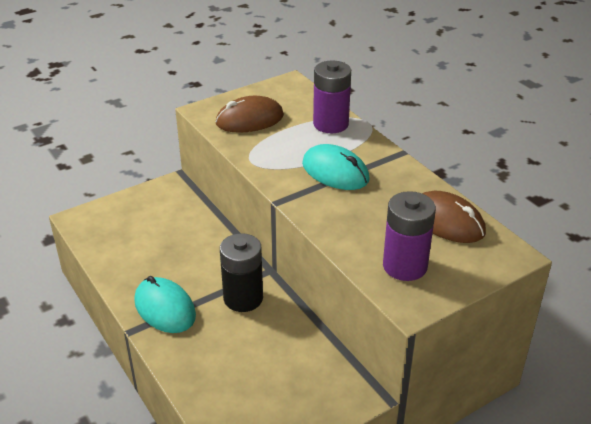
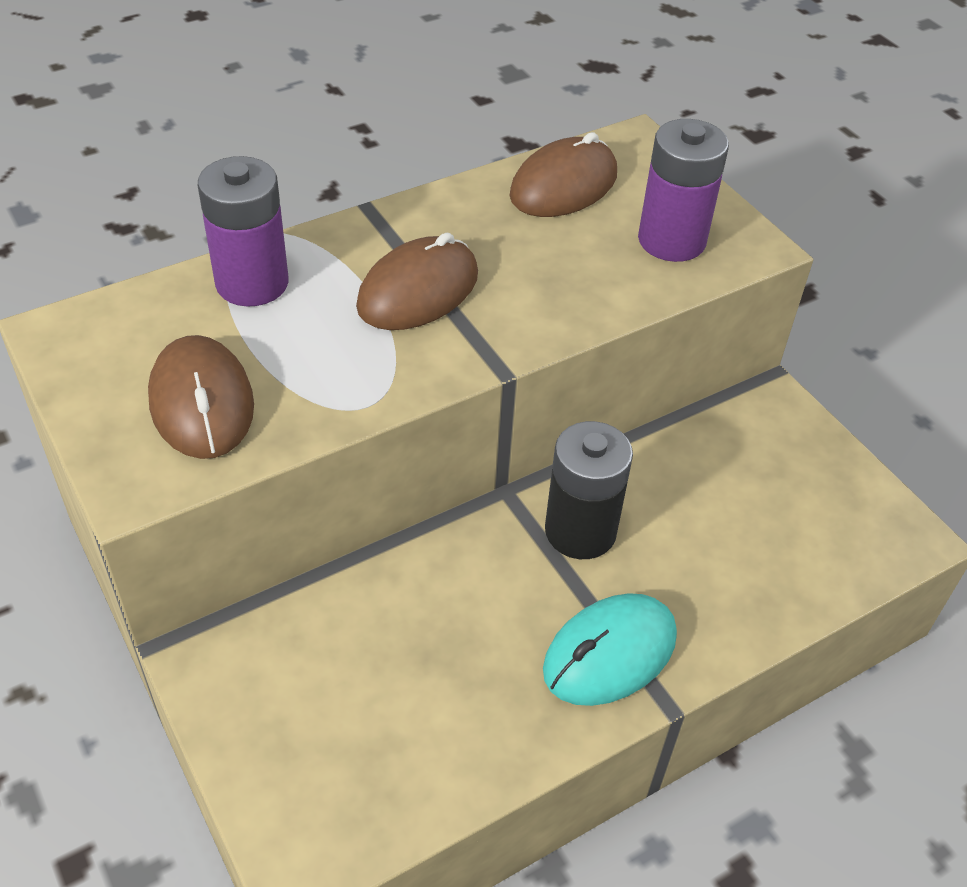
camera: 90 degrees left, 10 degrees up
(335, 172) = (418, 290): turquoise mouse -> brown mouse

